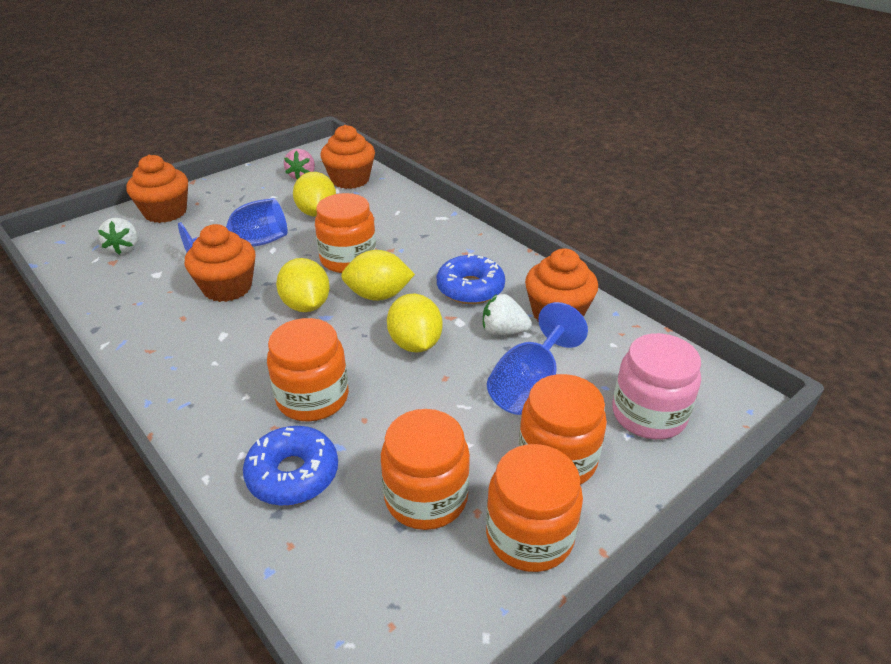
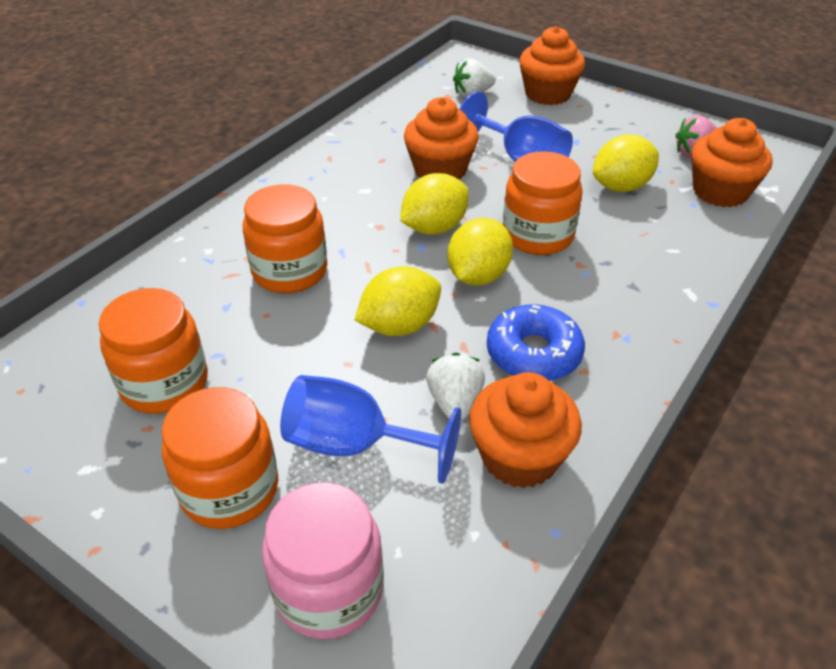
camera: 75 degrees right, 5 degrees up
(293, 474) = (187, 286): blue donut -> none
(378, 295) = (478, 276): yellow lemon -> yellow lemon turned 45 degrees clockwise
(529, 535) = (116, 477): orange jar -> none

